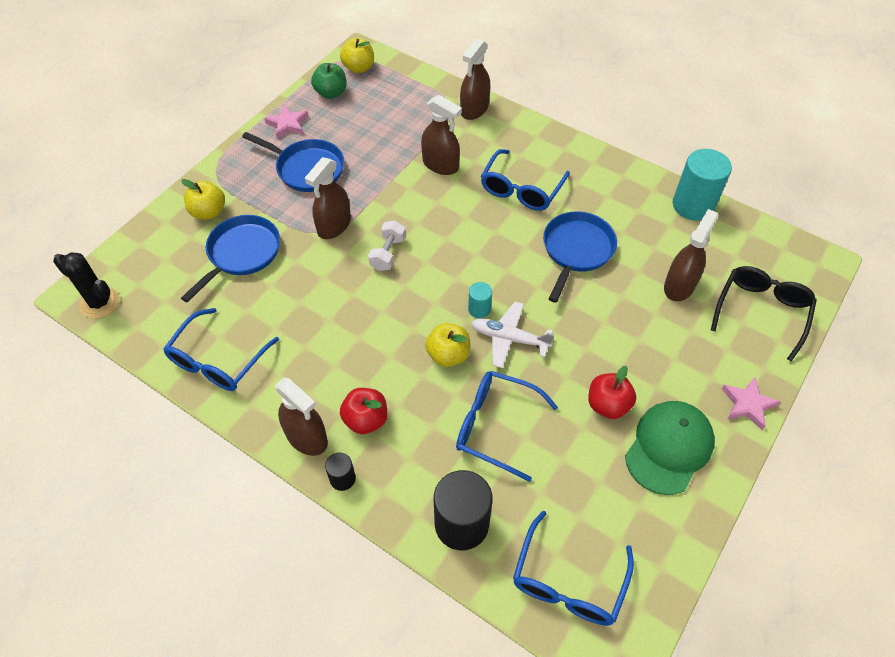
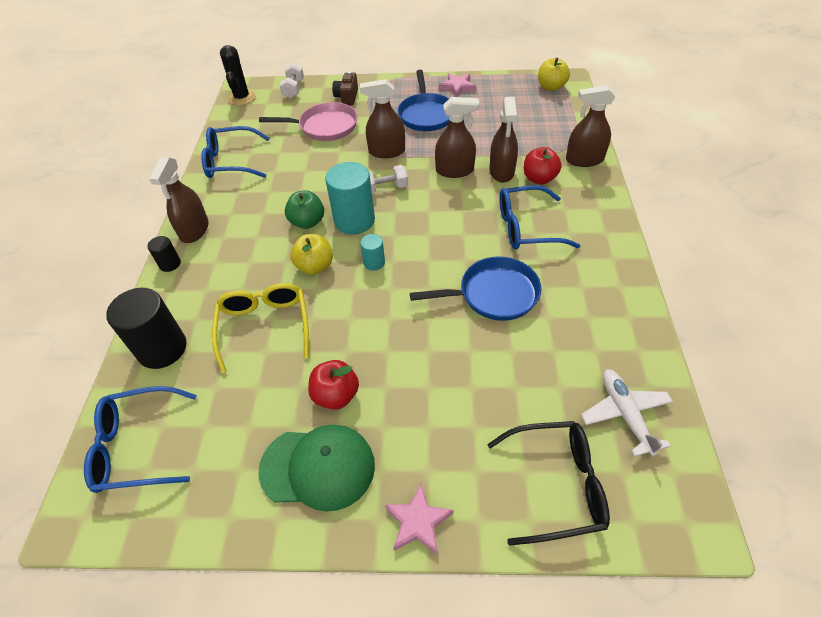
camera: 60 degrees right, 5 degrees down
(139, 249) = (293, 89): none -> white dumbbell
(208, 212) = (347, 97): yellow apple -> brown camera
(241, 254) = (325, 127): blue pan -> pink pan
(331, 93) = (510, 88): green apple -> green apple (307, 222)
(366, 419) = (226, 251): red apple -> red apple (539, 178)
(496, 426) = (265, 327): blue glasses -> yellow glasses
(509, 338) = (358, 294): white plane -> white plane (625, 414)
(679, 285) = (524, 392): brown spray bottle -> brown spray bottle (454, 170)
(693, 205) = (644, 358): turquoise cylinder -> turquoise cylinder (354, 220)

